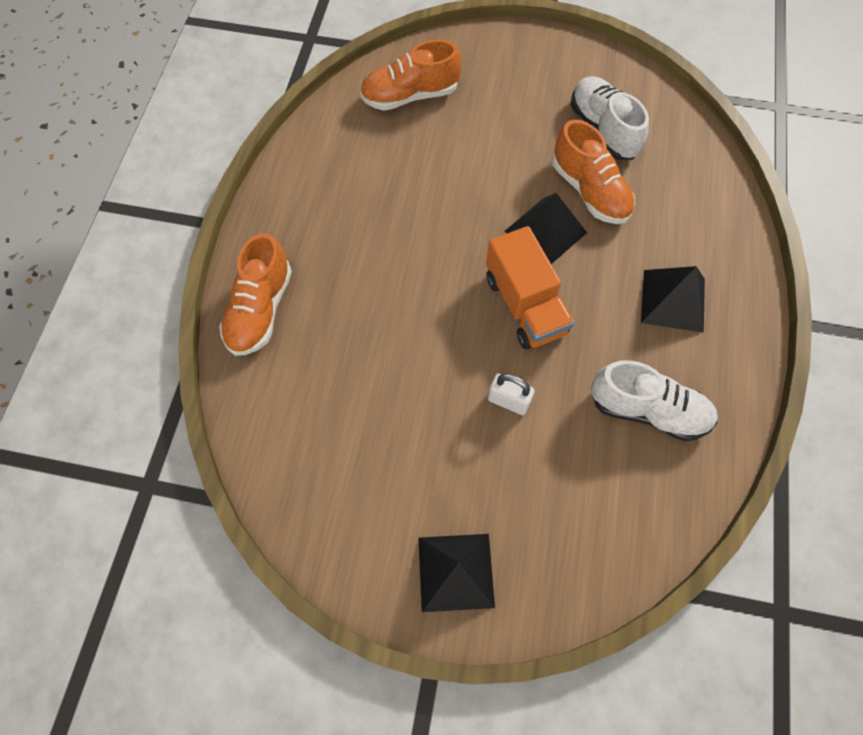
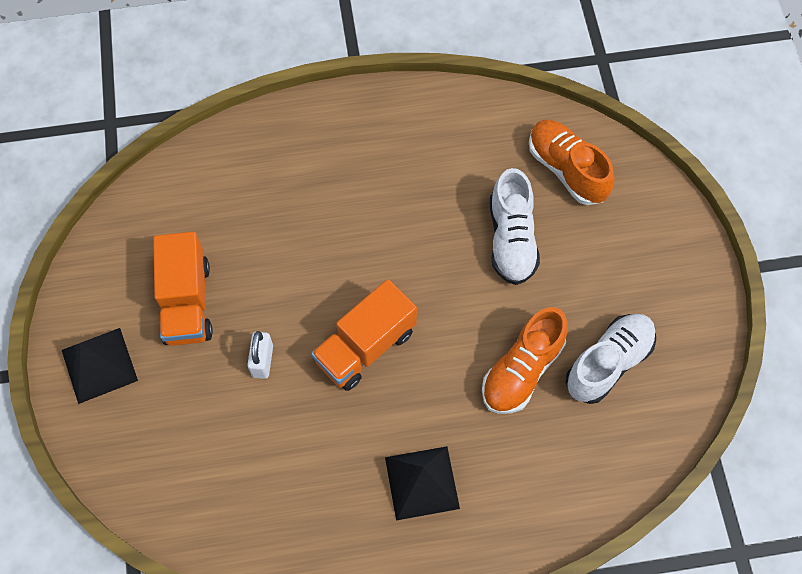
camera: 70 degrees right, 0 degrees up
(260, 310) = (282, 136): orange shoe -> none
(415, 457) = (187, 302): none -> orange truck
(545, 231) = (455, 342): black pyramid -> none
(648, 410) = (293, 485): white shoe -> white shoe (511, 239)

